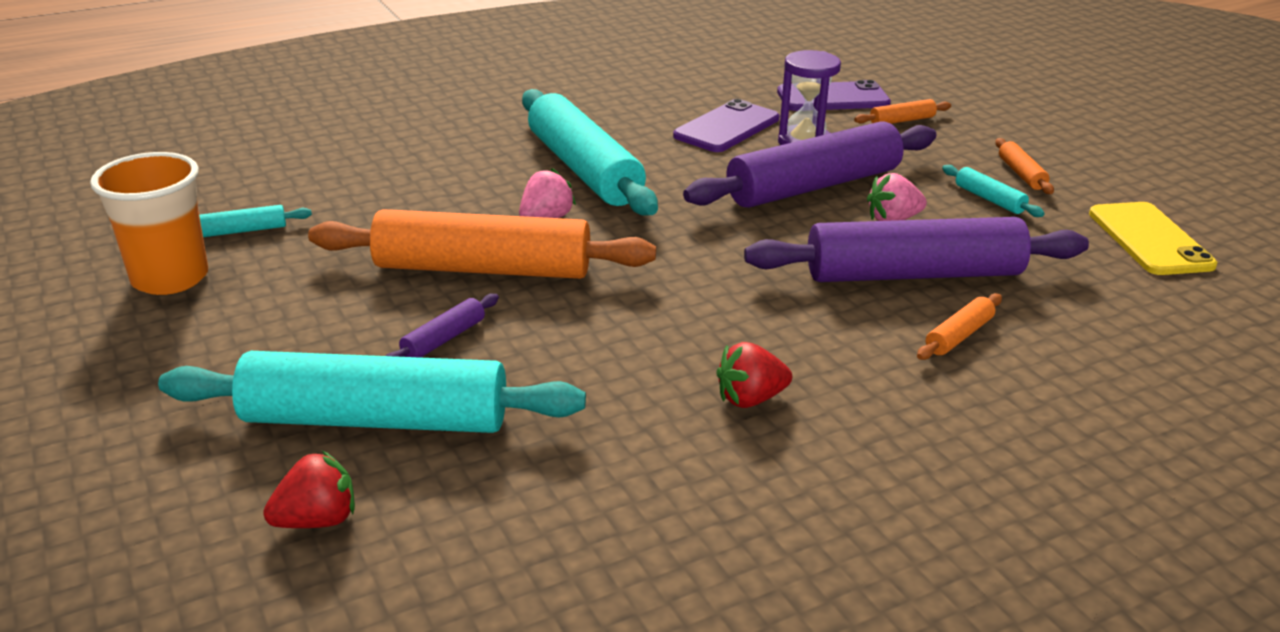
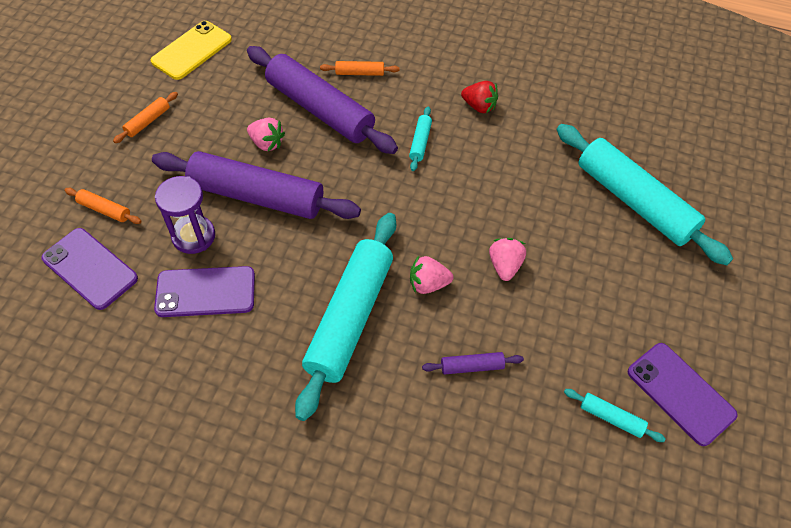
camera: 135 degrees left, 25 degrees up
(170, 278) = (680, 393): orange cup -> purple phone
(317, 520) = (687, 169): red strawberry -> none
(443, 339) = (568, 228): purple rolling pin -> purple rolling pin (472, 366)
(483, 269) = (504, 266): orange rolling pin -> pink strawberry
(989, 199) = (199, 120): turquoise rolling pin -> turquoise rolling pin (420, 142)

